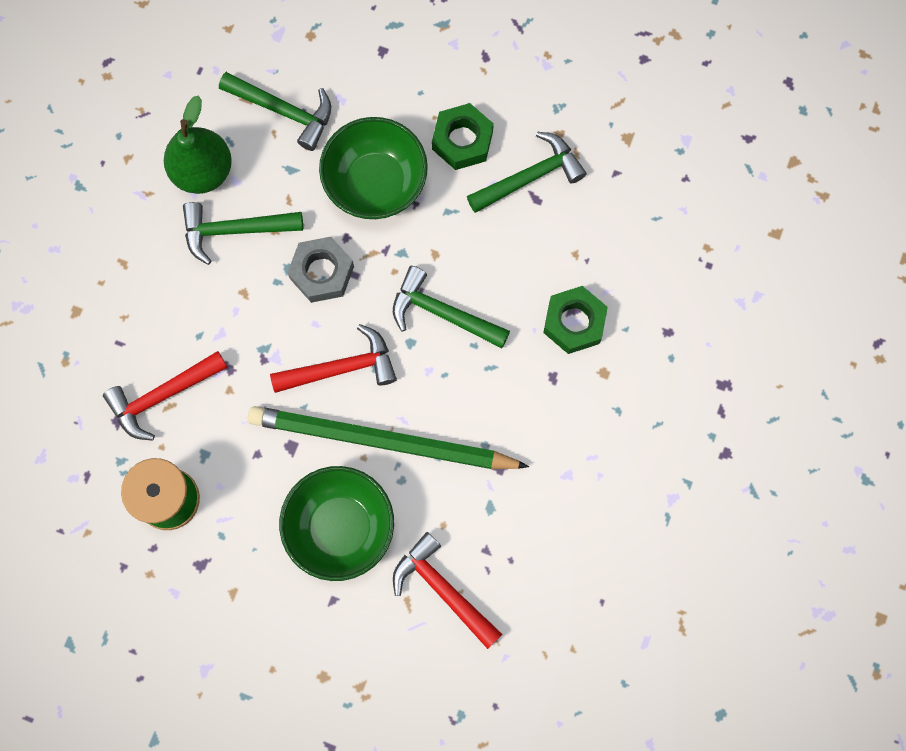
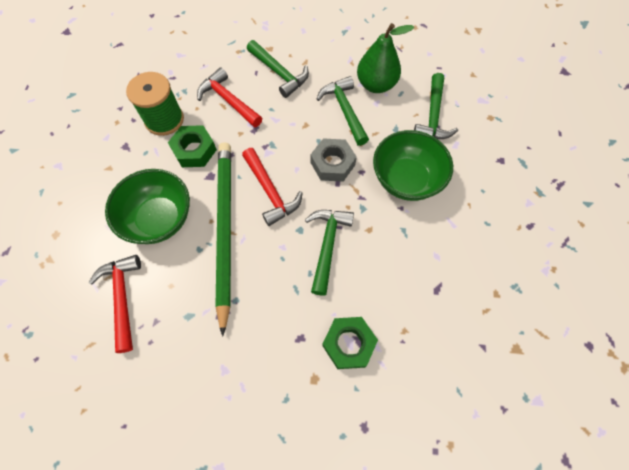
camera: 75 degrees right, 10 degrees down
(443, 589) = (122, 297): red hammer -> red hammer turned 45 degrees counterclockwise
(462, 140) = (460, 226): green nut -> green nut (194, 150)
(530, 177) = (453, 281): green hammer -> green hammer (279, 73)

